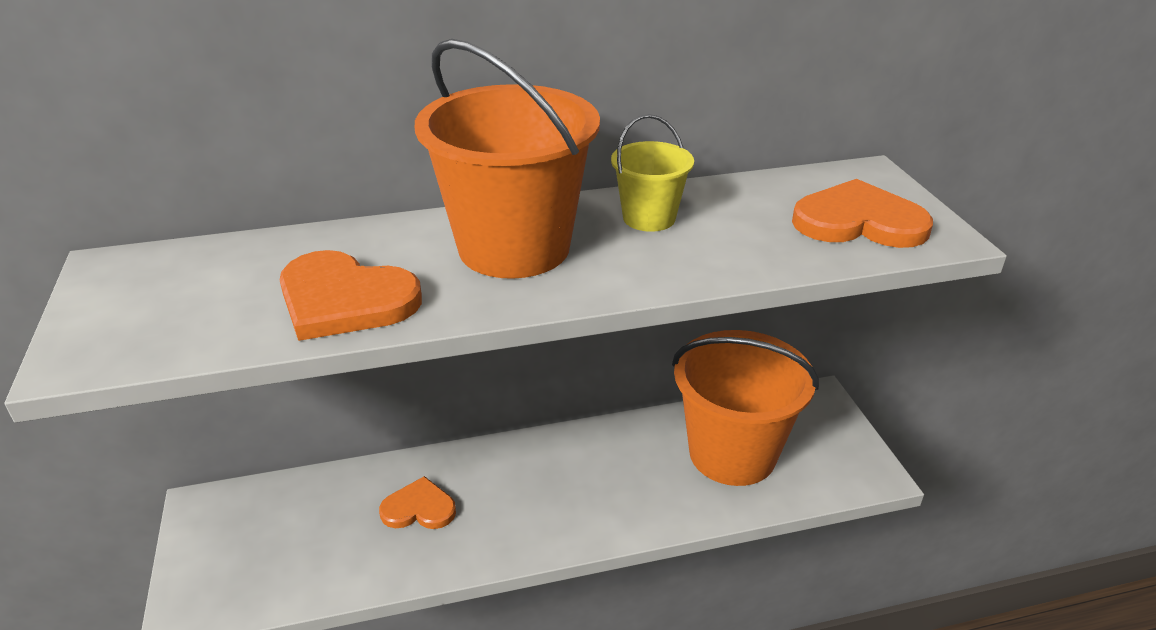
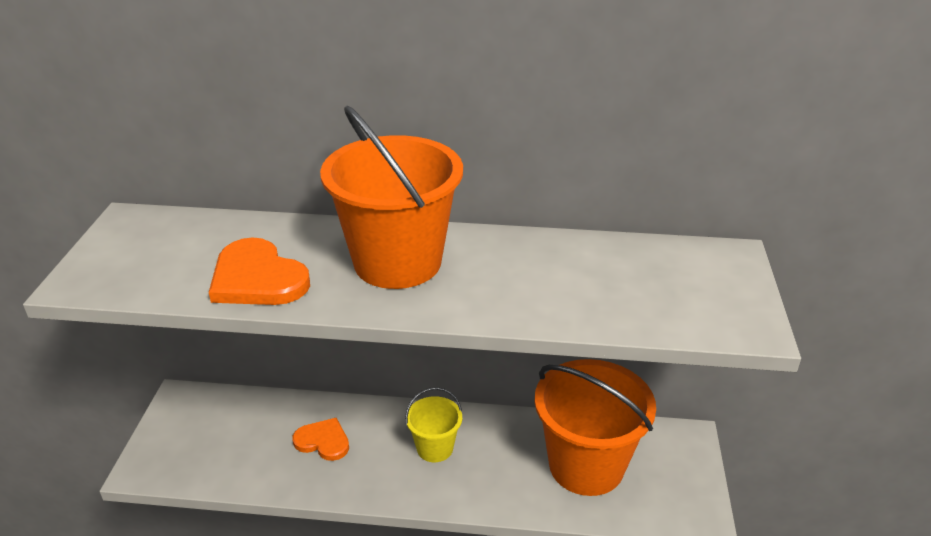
camera: 20 degrees right, 0 degrees up
(649, 218) = (515, 258): yellow bucket -> yellow bucket (435, 448)
(859, 221) = (688, 298): orange heart -> none

